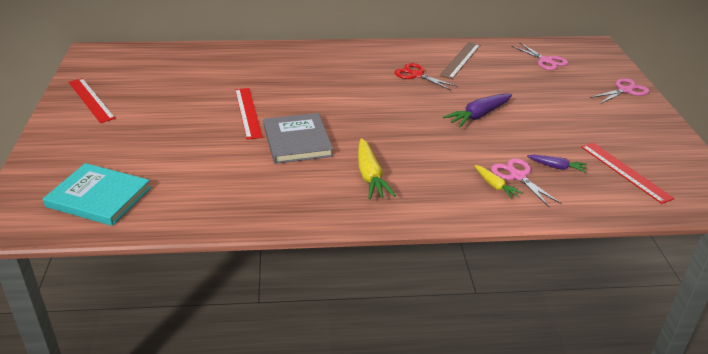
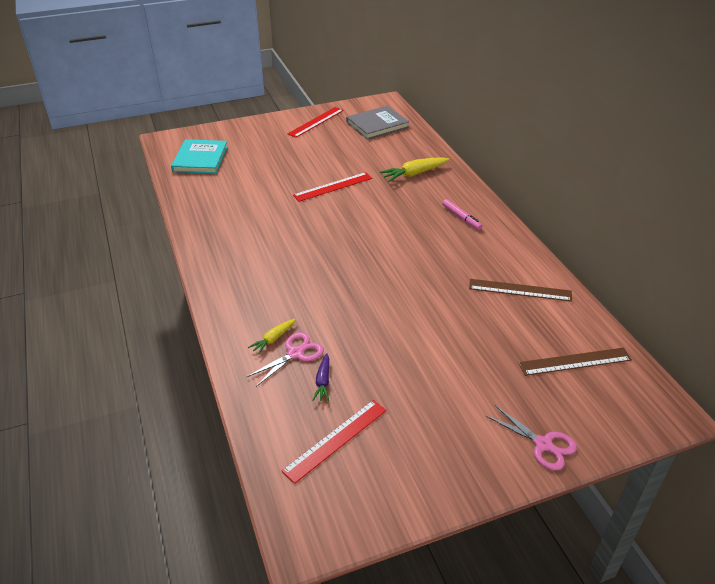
camera: 75 degrees right, 5 degrees up
(297, 141) = (301, 218): grey book -> grey book (377, 125)
(348, 60) = (461, 218): none -> pink marker
(370, 176) = (263, 264): yellow carrot -> yellow carrot (414, 174)
(416, 75) = (460, 264): red scissors -> none
(478, 116) = (399, 316): purple carrot -> none
(545, 61) = (575, 361): pink scissors -> brown ruler

